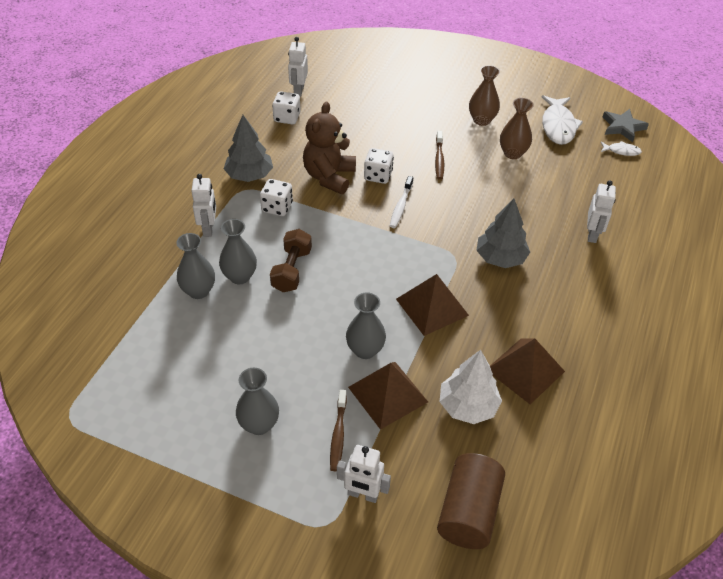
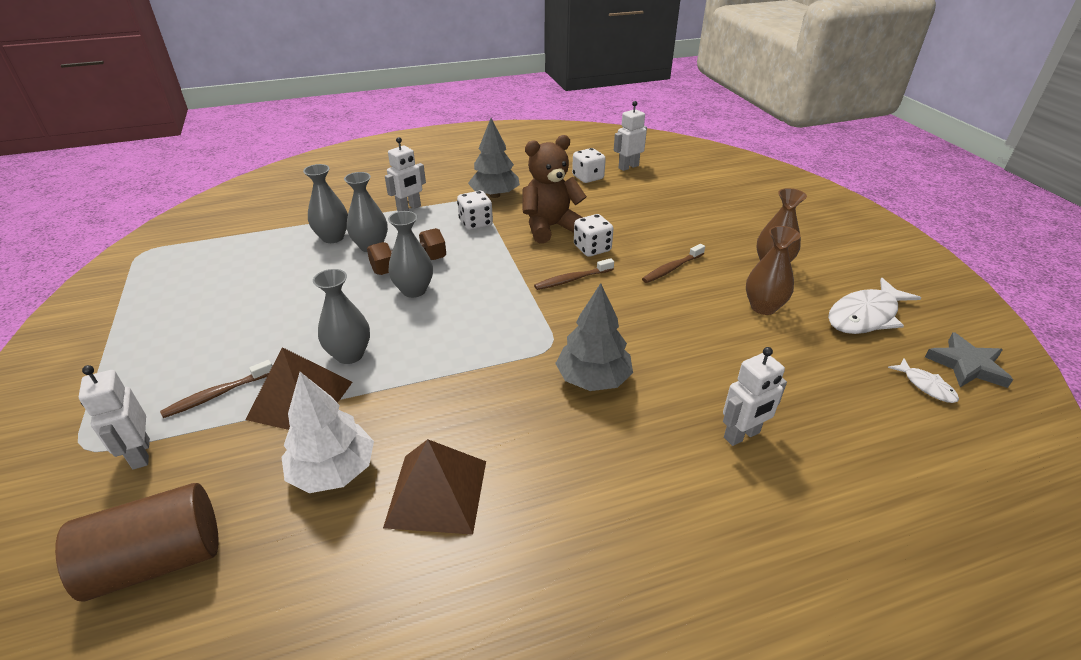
camera: 50 degrees right, 10 degrees down
(259, 424) = (197, 341): grey vase -> grey vase (414, 290)
(401, 206) = (572, 279): white toothbrush -> brown toothbrush
(432, 307) = (458, 367): brown pyramid -> none

